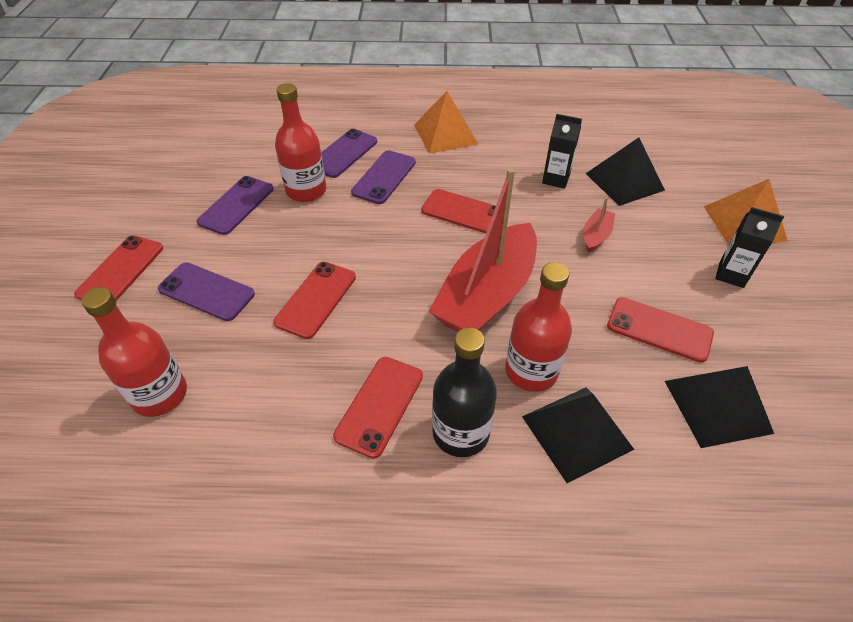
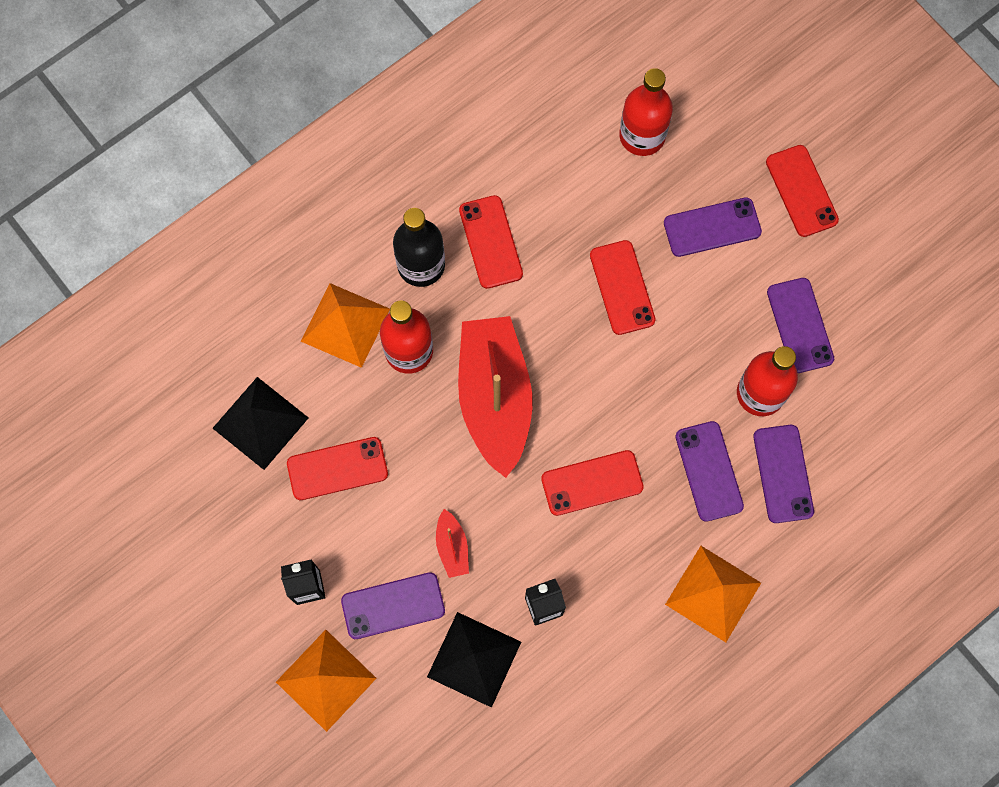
camera: 140 degrees right, 25 degrees up
(577, 432) = (345, 325): black pyramid -> orange pyramid
(666, 231) = (393, 605): none -> purple phone

